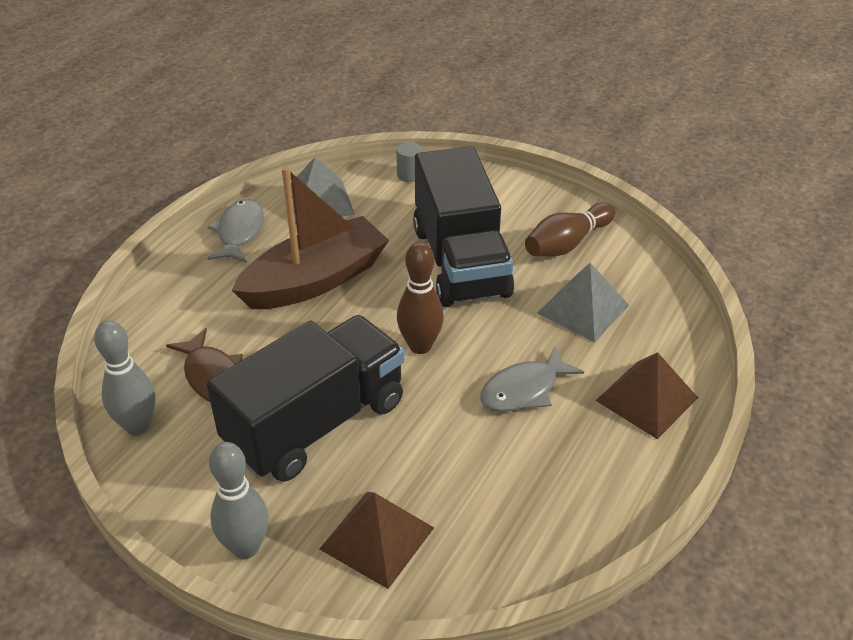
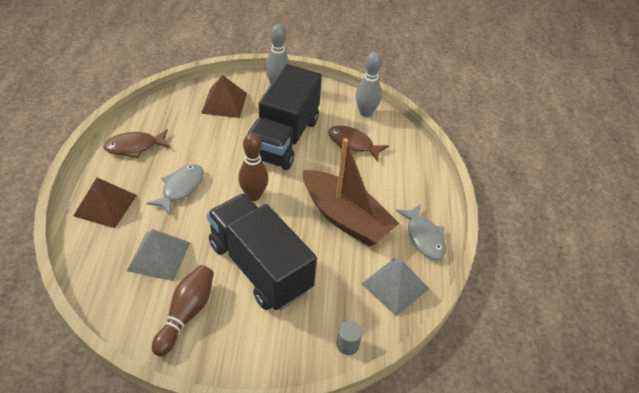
camera: 150 degrees right, 5 degrees up
(315, 280) = (346, 218): brown boat -> brown boat turned 75 degrees counterclockwise
(581, 491) = (134, 147): none -> brown fish

